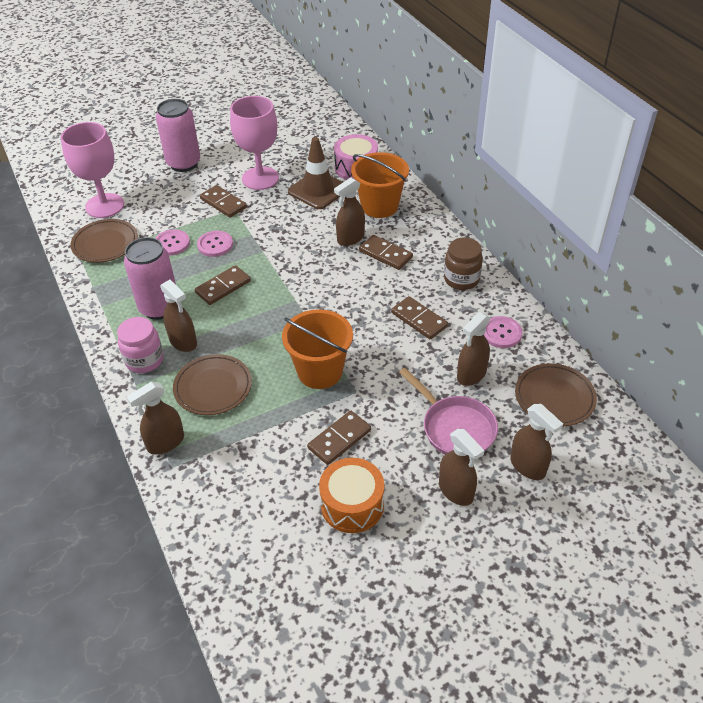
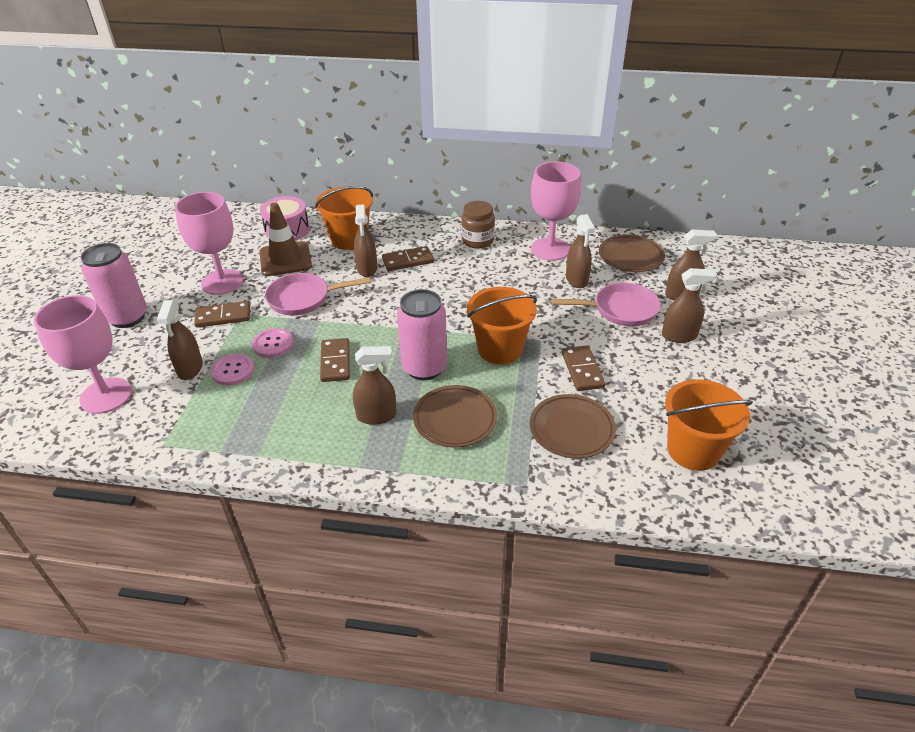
camera: 55 degrees left, 5 degrees down
(105, 244) = (167, 417): brown plate -> brown plate (571, 429)
(144, 360) = (371, 452): pink jar -> none
(159, 308) = (312, 414): pink can -> pink can (424, 368)
(165, 443) = (493, 478): brown spray bottle -> brown spray bottle (190, 368)
(280, 228) = (303, 298): none -> pink pan
(294, 566) = (693, 450): none -> orange bucket
(352, 505) = (654, 392): orange drum -> none
(419, 319) = (497, 277): brown domino -> none
(501, 333) = (550, 249): pink button -> pink goblet

